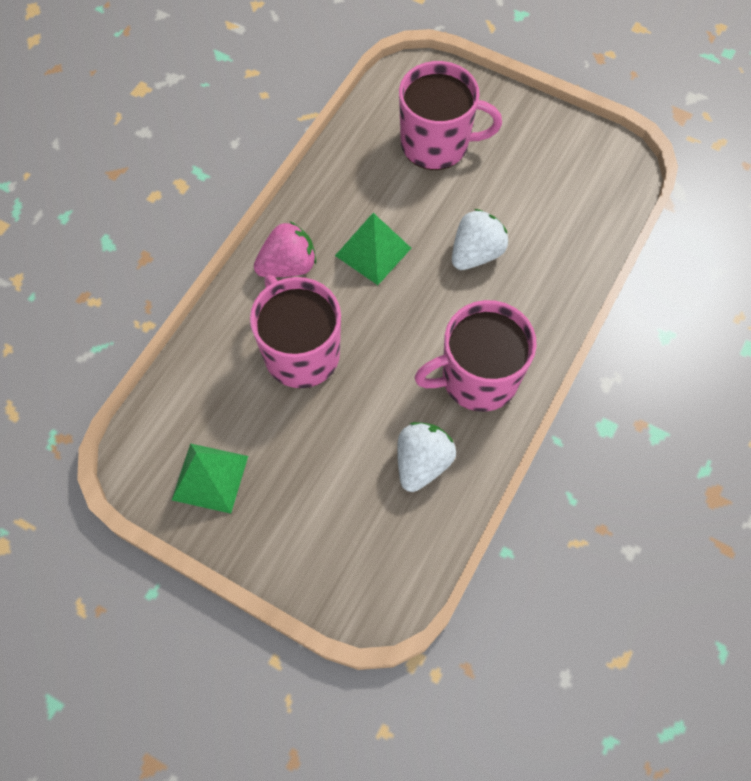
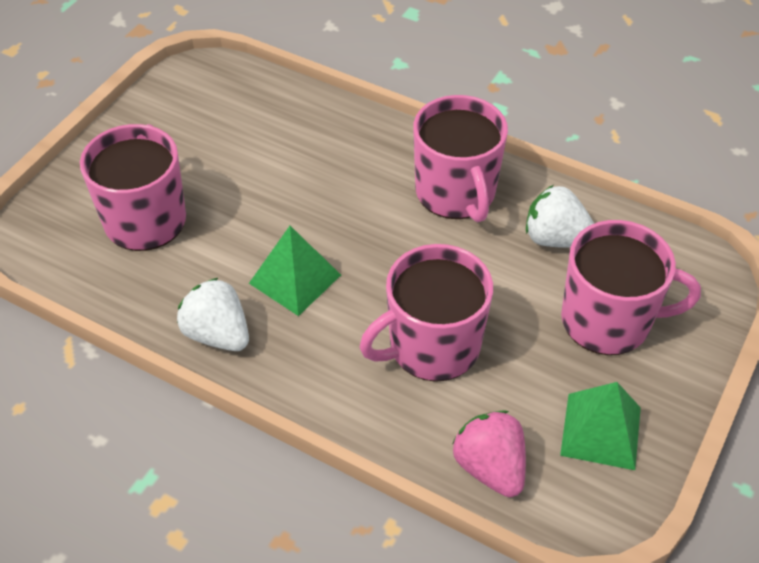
camera: 90 degrees left, 15 degrees down
(288, 266) = (311, 363): pink strawberry -> pink strawberry (490, 467)
(324, 498) = (608, 320): none -> pink mug
(476, 253) = (303, 189): white strawberry -> white strawberry (217, 334)

